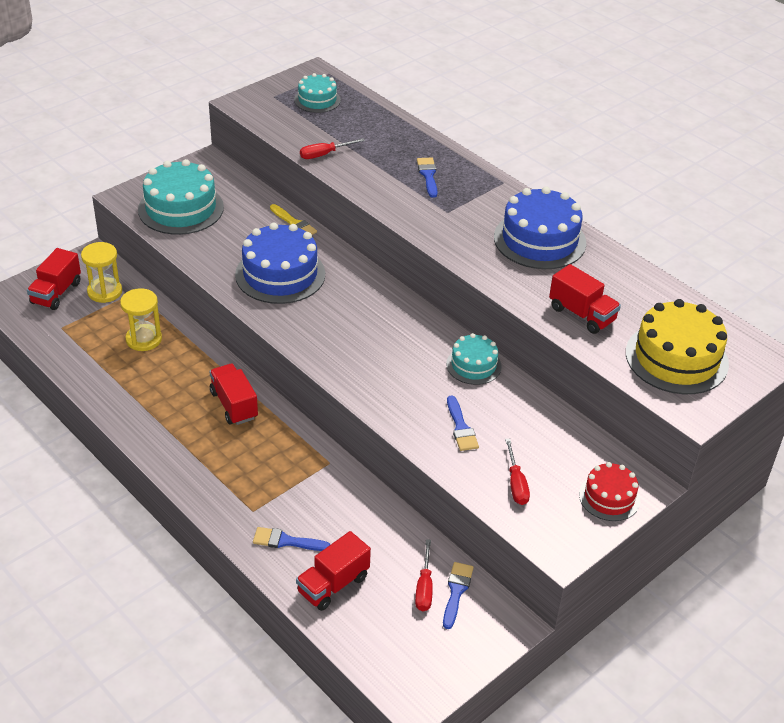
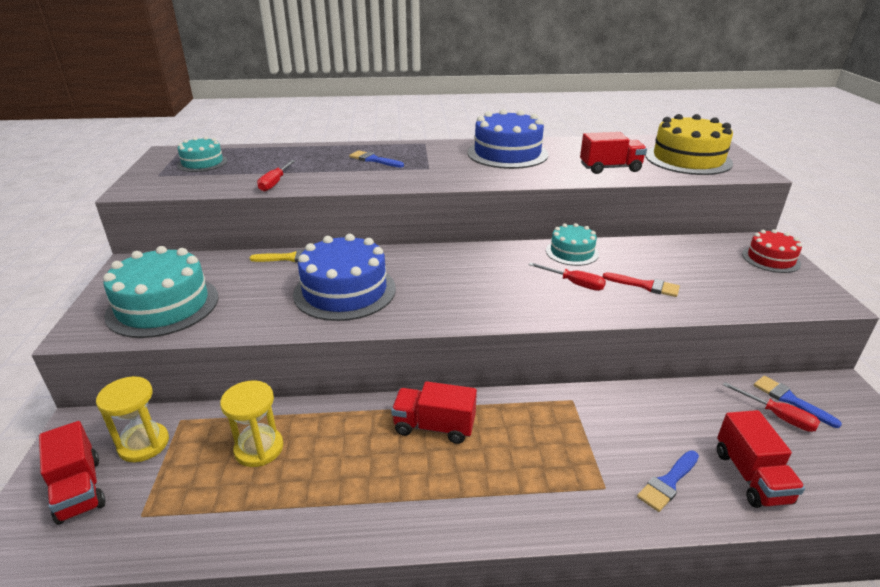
camera: 50 degrees left, 10 degrees down
(461, 427) = (645, 286): blue brush -> red brush
(516, 483) = (734, 288): red screwdriver -> red screwdriver (574, 283)

